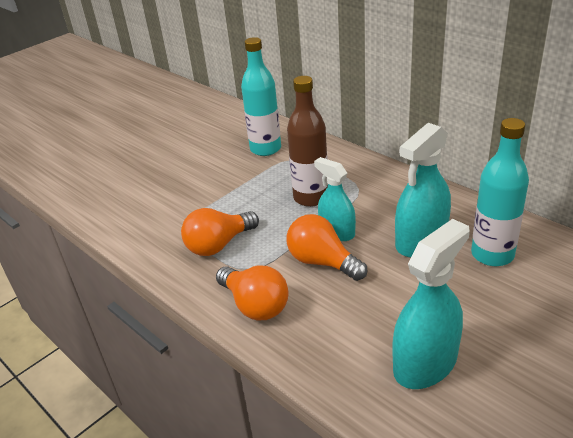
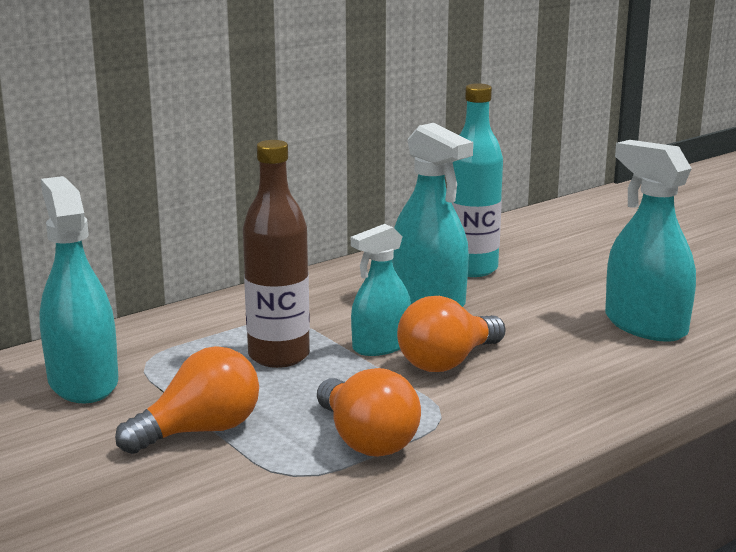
camera: 85 degrees left, 15 degrees down
(255, 305) = (528, 416): orange light bulb -> orange light bulb (200, 431)
(265, 149) = (83, 382): turquoise bottle -> turquoise spray bottle

